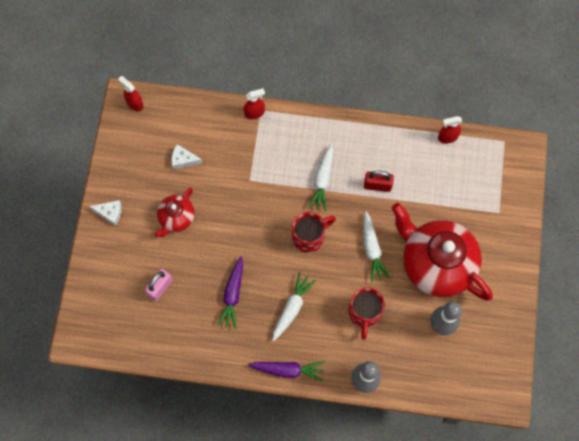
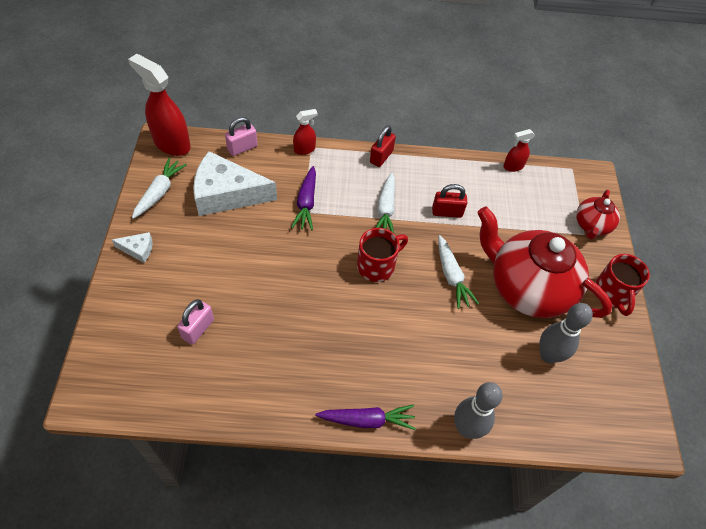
camera: 10 degrees left, 15 degrees down
(134, 103) = (171, 143): red spray bottle -> red spray bottle, size x1.94
(176, 218) = (219, 252): red teapot -> red teapot (591, 225)
(183, 159) = (227, 194): white cheese -> white cheese, size x2.27
(198, 110) = (242, 148): none -> pink padlock
(233, 295) = (290, 333): purple carrot -> purple carrot (306, 203)
(292, 308) = (364, 345): white carrot -> white carrot (159, 192)
(324, 123) = (381, 157): none -> red padlock
(364, 313) = (454, 346): red mug -> red mug (612, 293)

